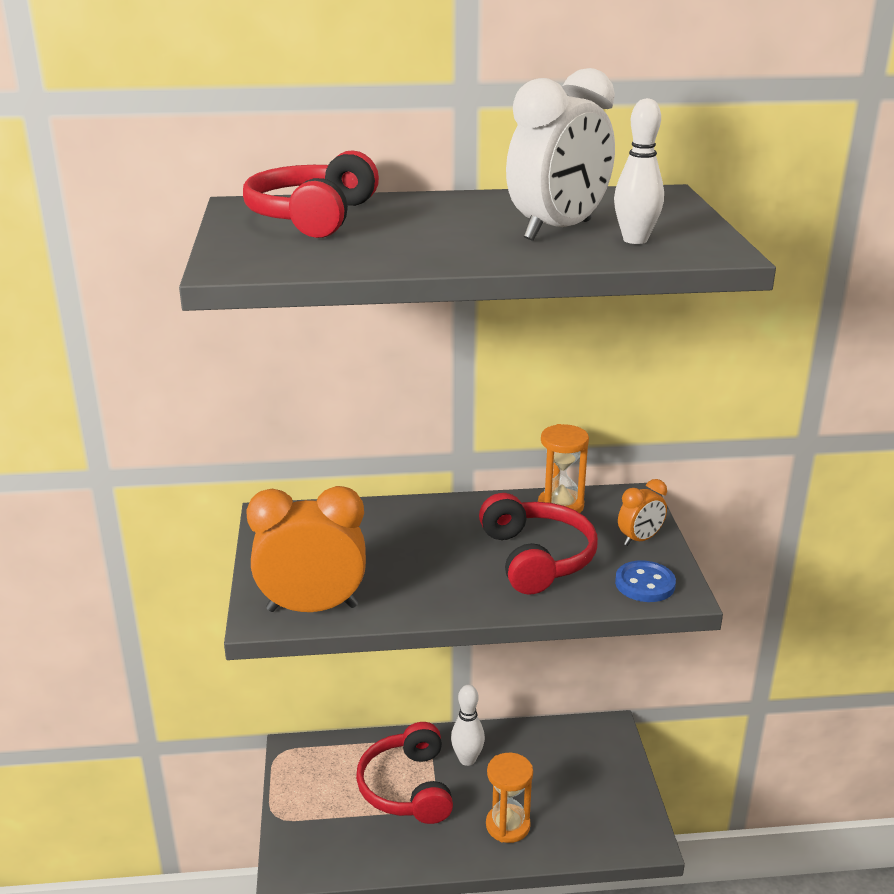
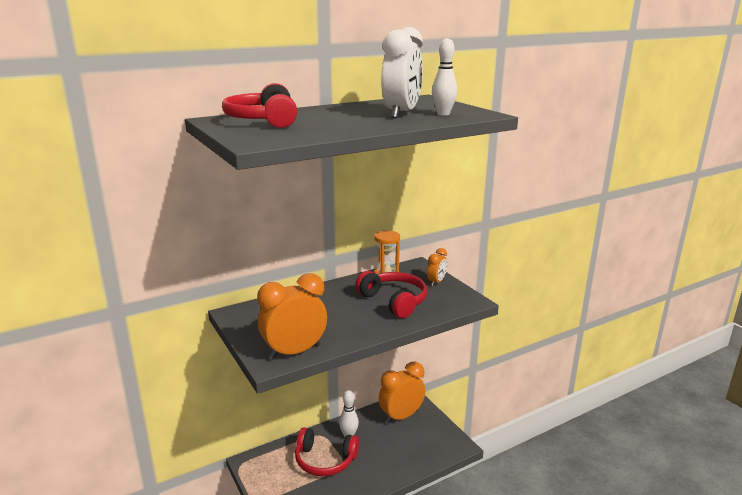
camera: 25 degrees left, 5 degrees down
(408, 787) = (325, 460): red headphones -> red headphones turned 45 degrees counterclockwise
(508, 825) = (389, 461): orange hourglass -> none
(572, 754) = (401, 416): none -> orange clock
(645, 584) = (454, 300): blue button -> none

